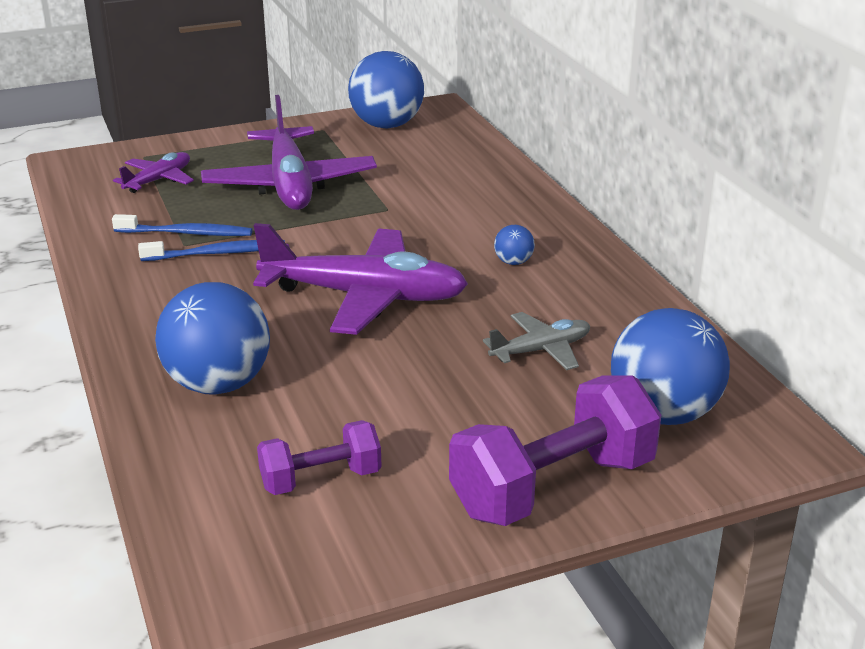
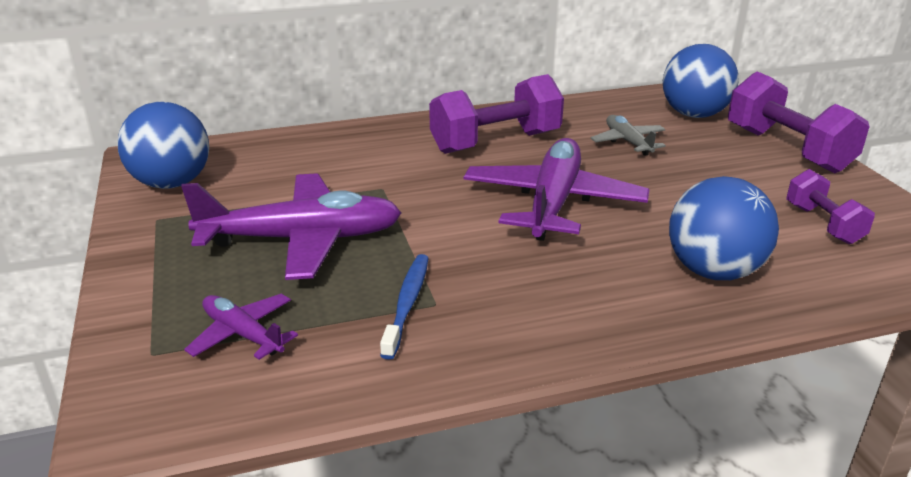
camera: 85 degrees left, 0 degrees up
(217, 253) = (461, 281): blue toothbrush -> none
(513, 262) = (495, 142): blue ball -> purple dumbbell

